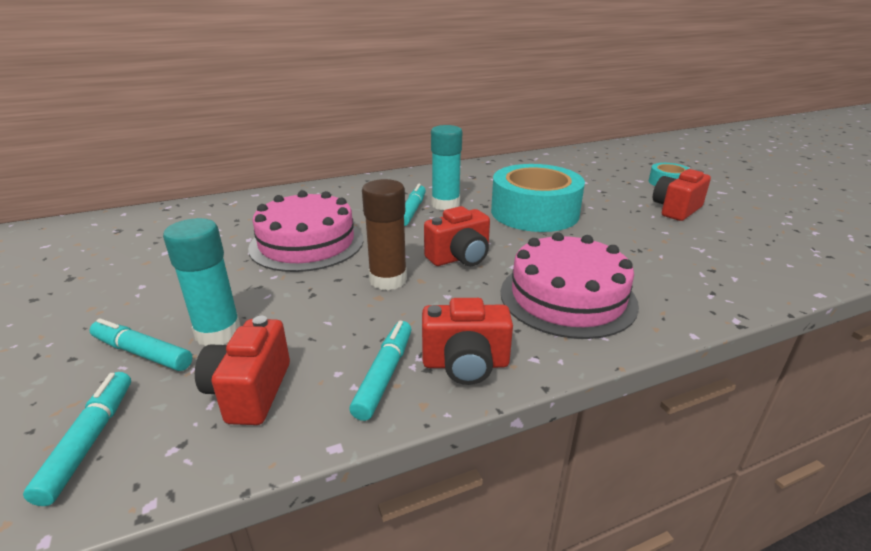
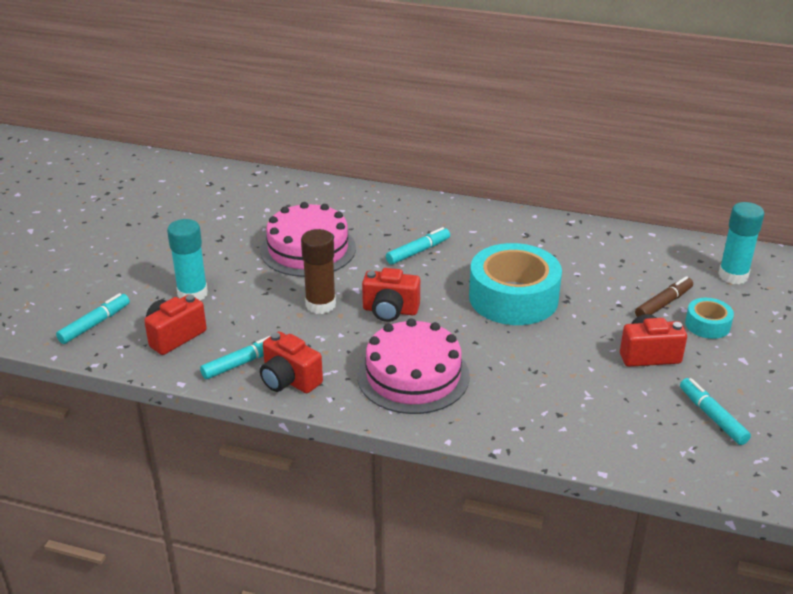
camera: 40 degrees right, 5 degrees up
(142, 353) = (149, 288): turquoise marker -> turquoise marker (712, 416)
(445, 204) = (453, 257): turquoise glue stick -> turquoise glue stick (733, 276)
(624, 182) = (663, 304): none -> brown marker

